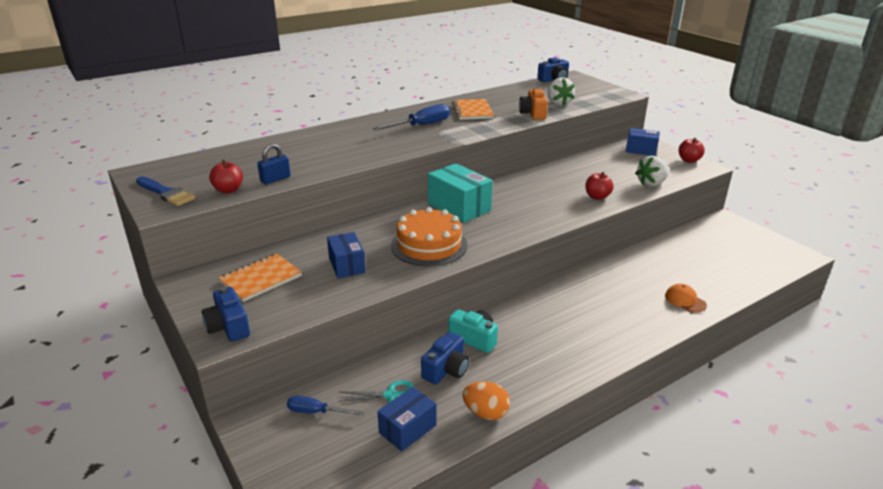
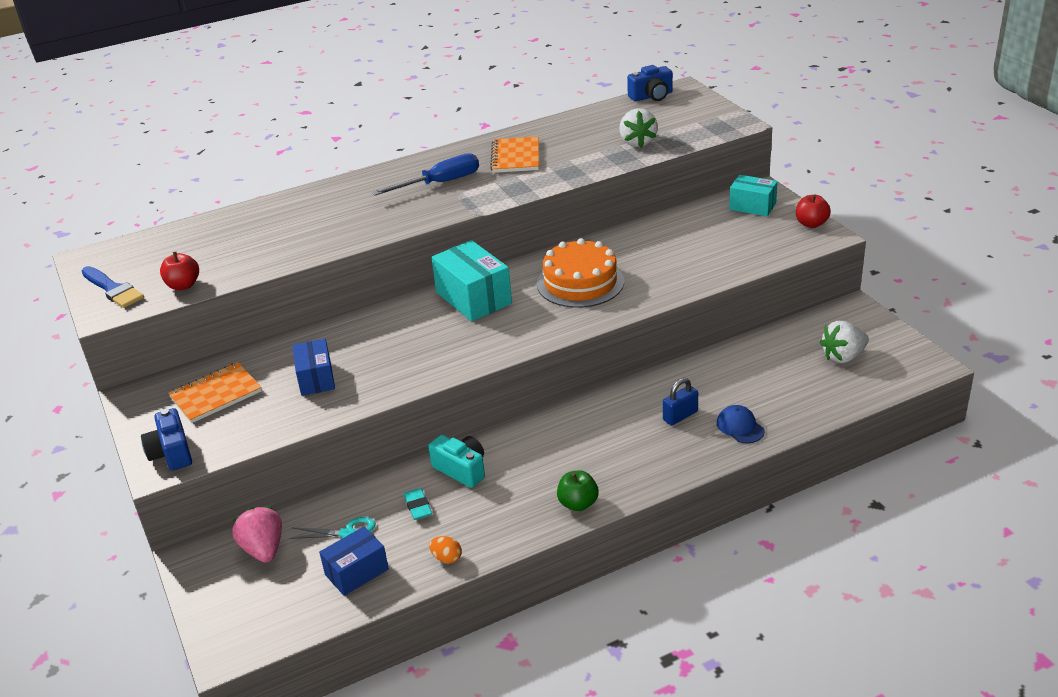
camera: 10 degrees right, 5 degrees up
(275, 179) = (240, 269): blue padlock -> blue padlock (680, 416)
(316, 412) = (263, 549): blue screwdriver -> pink strawberry
(429, 245) = (419, 353): orange cake -> orange cake (580, 282)
(446, 370) = (418, 506): blue camera -> turquoise eraser
(485, 413) = (446, 558): orange egg -> orange egg, size x0.63
(533, 113) = (595, 161): orange camera -> none
(582, 363) = (578, 504): none -> green apple
(597, 197) = (657, 283): red apple -> none
(641, 150) = (752, 206): blue box -> turquoise box
(651, 184) = (740, 263): white strawberry -> white strawberry (843, 356)
(685, 300) = (740, 427): orange cap -> blue cap

